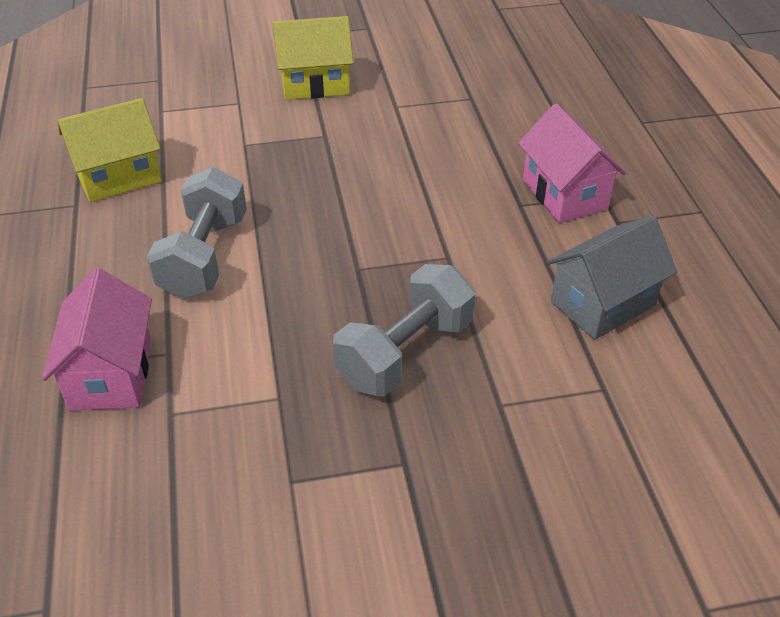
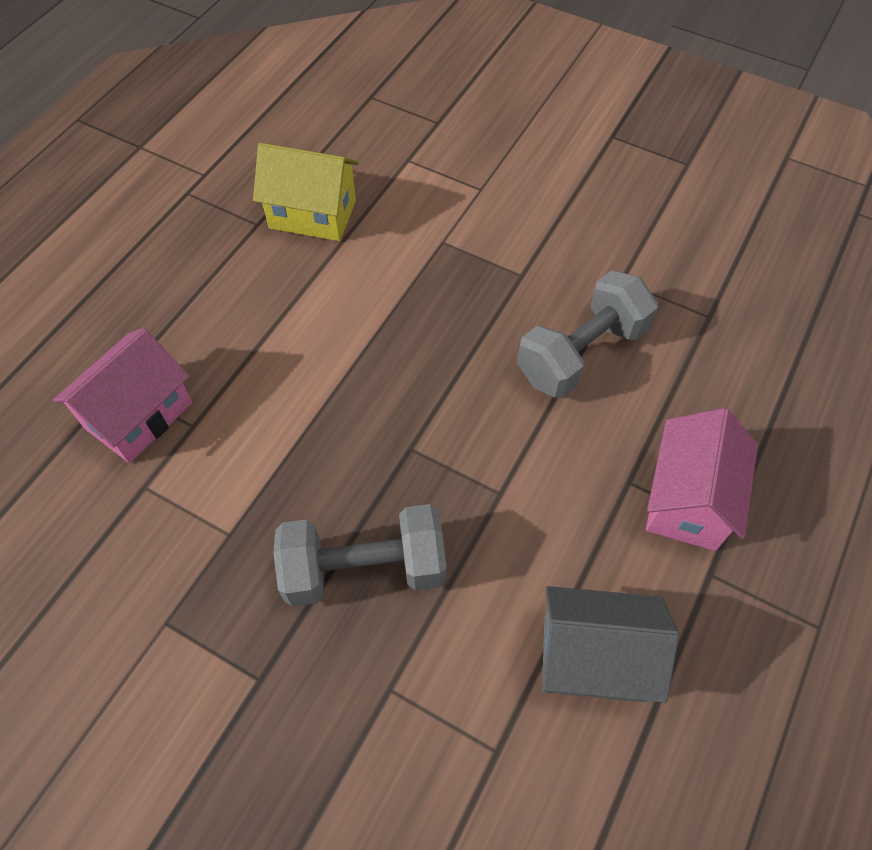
camera: 40 degrees right, 15 degrees up
(204, 257) = (302, 346): grey dumbbell -> grey dumbbell (581, 353)
(315, 84) = (569, 207): yellow house -> none

